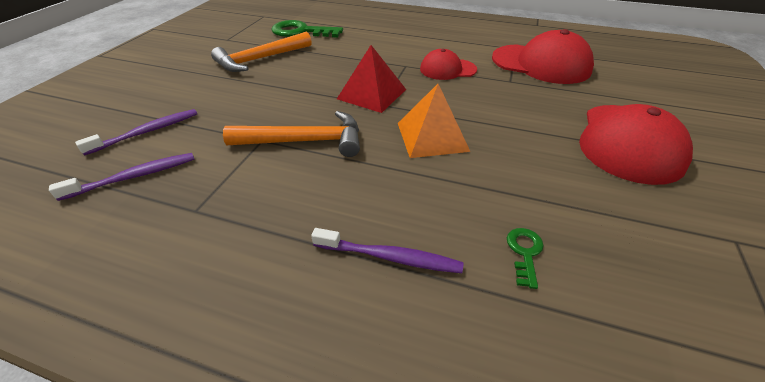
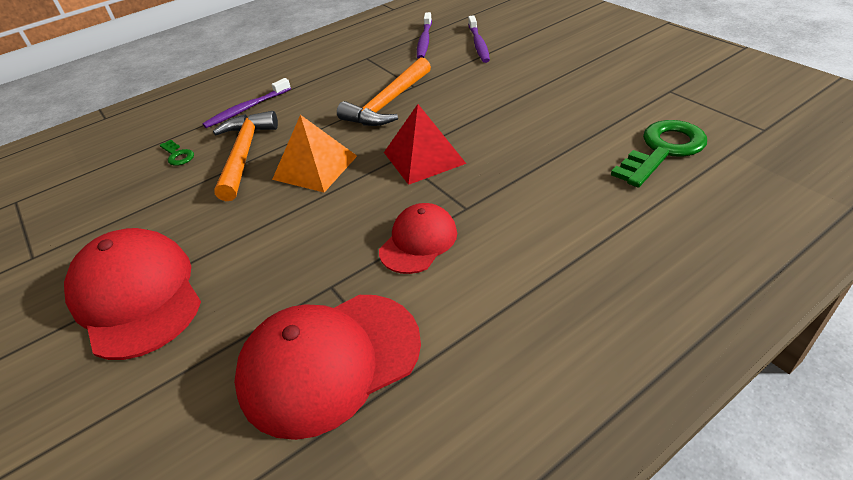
camera: 130 degrees right, 0 degrees up
(260, 59) = (581, 105): orange hammer -> orange hammer (244, 154)

